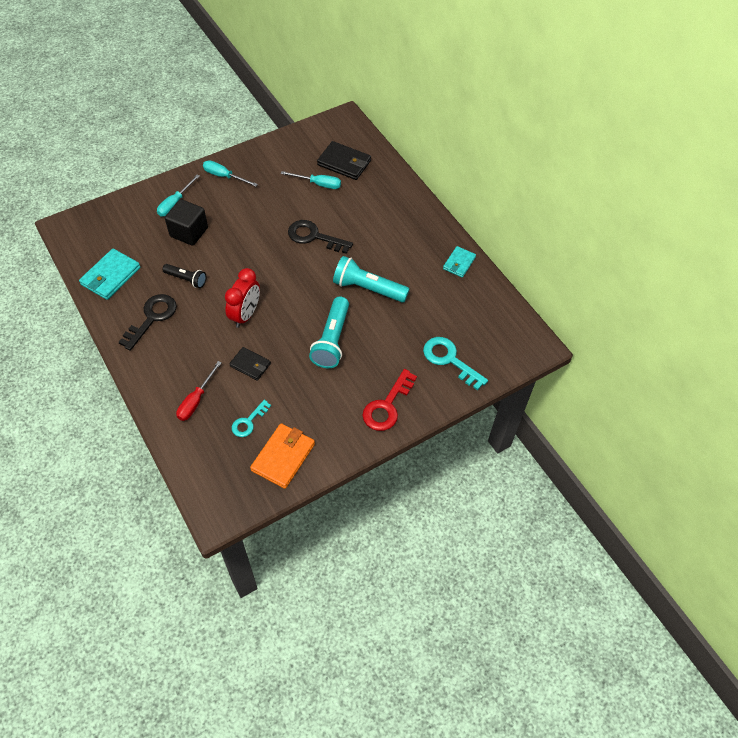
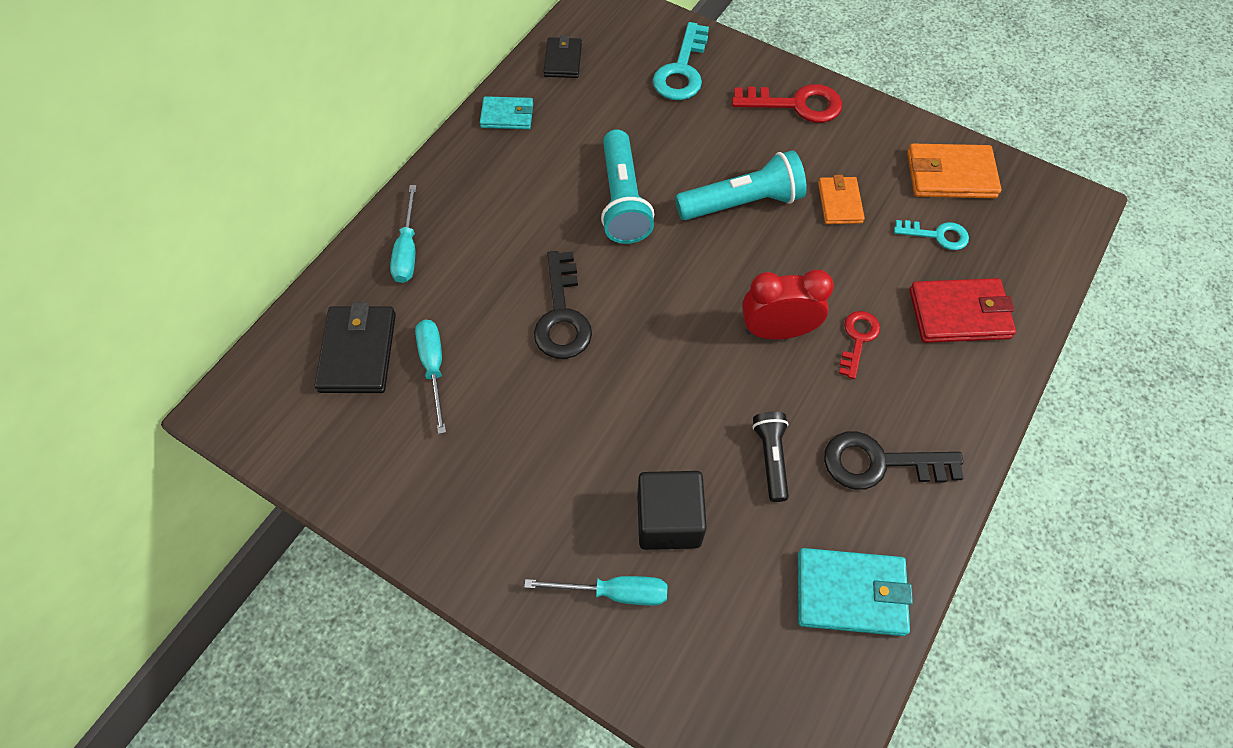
camera: 115 degrees left, 5 degrees up
(196, 400) = (959, 314): red screwdriver -> red wallet
(216, 346) = (858, 339): none -> red key
(224, 176) = (494, 542): turquoise screwdriver -> turquoise screwdriver (407, 250)
(250, 365) = (854, 278): black wallet -> black wallet (563, 60)
(302, 386) = (840, 202): none -> orange wallet

